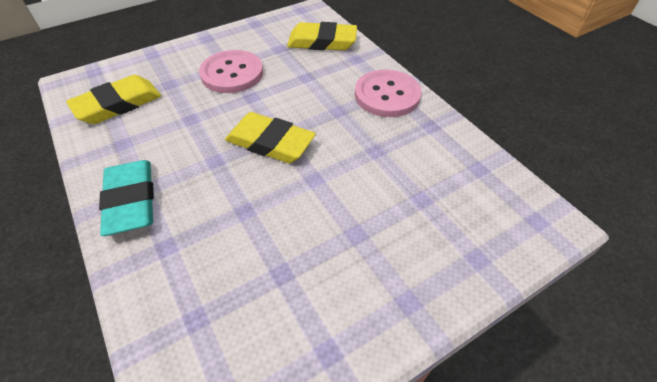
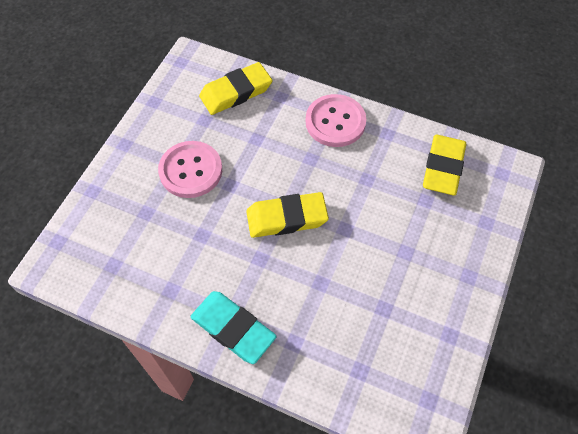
camera: 35 degrees left, 10 degrees up
(118, 104) = (124, 259): yellow eraser -> yellow eraser (443, 167)

